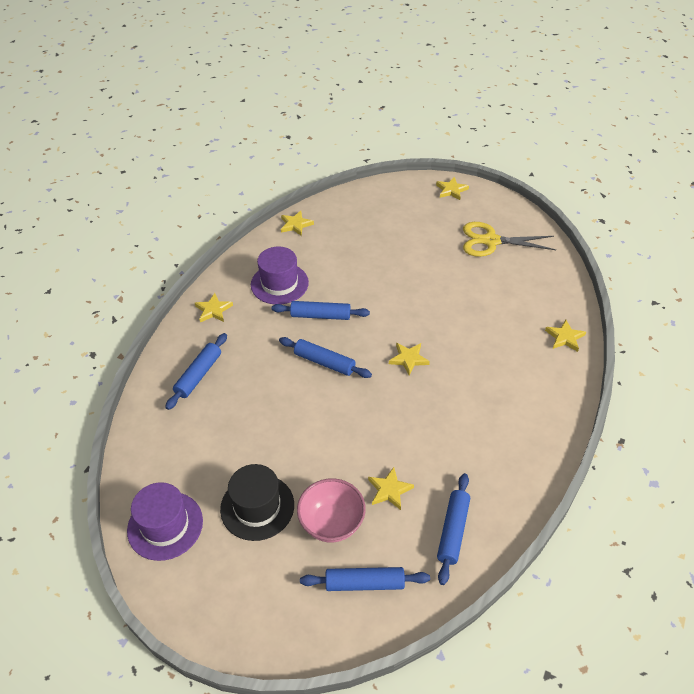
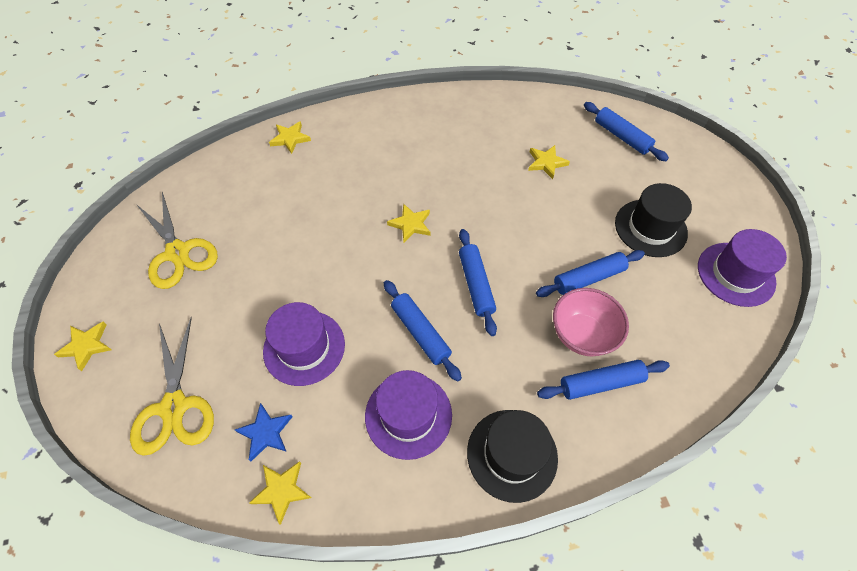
camera: 130 degrees left, 10 degrees up
(213, 310) = (512, 454): yellow star -> black hat
(330, 231) = (266, 432): none -> blue star
(332, 523) = (607, 177): pink bowl -> pink bowl (582, 335)
(364, 264) = (304, 347): none -> purple hat
(380, 207) = (174, 407): none -> yellow scissors
(453, 531) = (537, 116): blue rolling pin -> blue rolling pin (588, 278)

